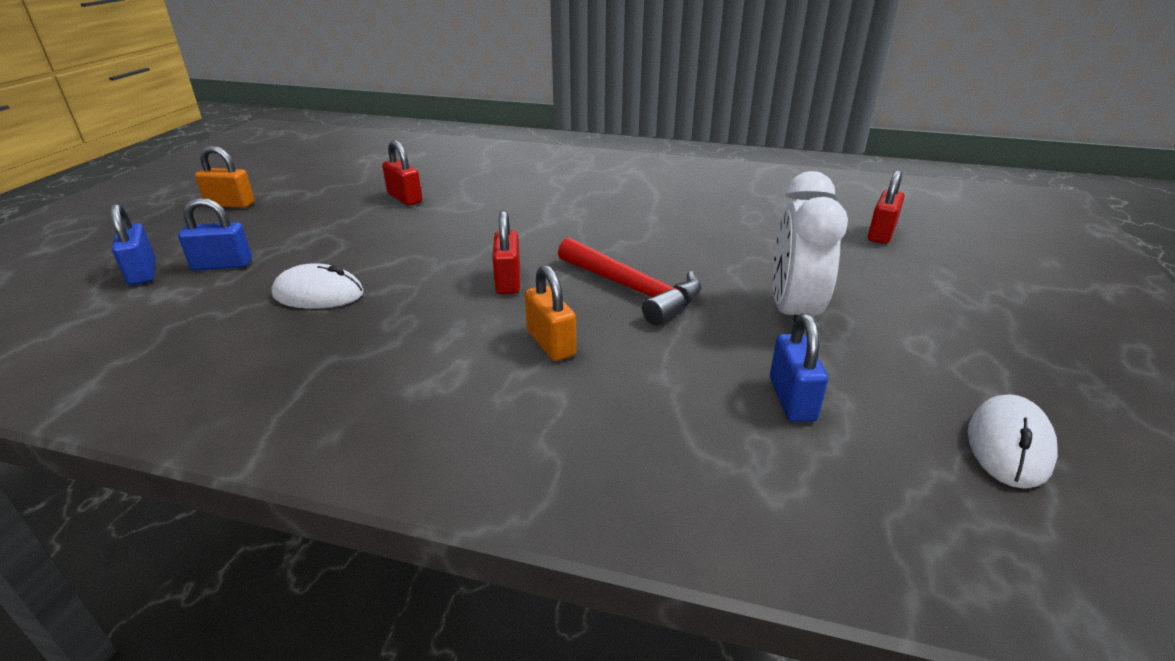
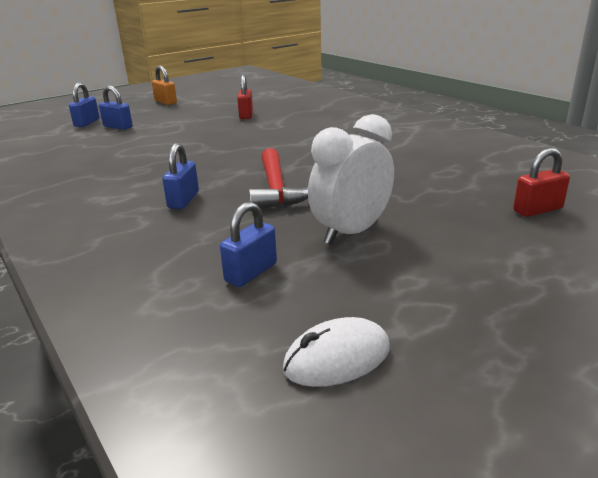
camera: 40 degrees right, 5 degrees down
(318, 294) = (130, 148): white mouse -> none
(508, 281) = (220, 166): red padlock -> none
(551, 343) = (183, 200): orange padlock -> blue padlock

